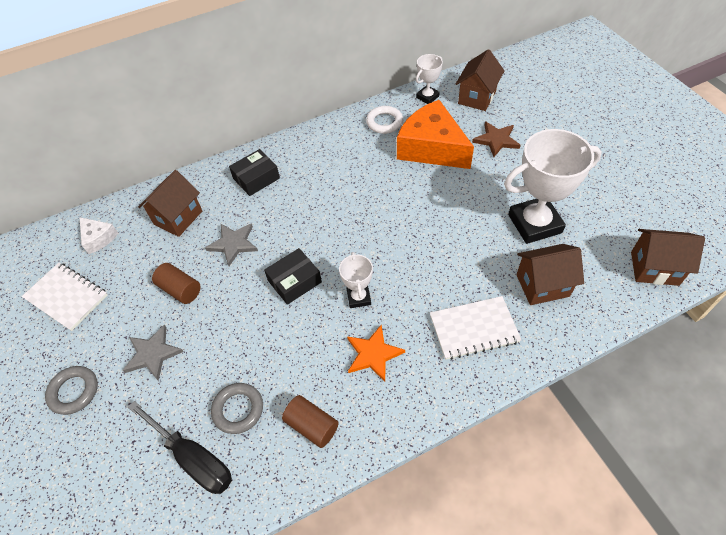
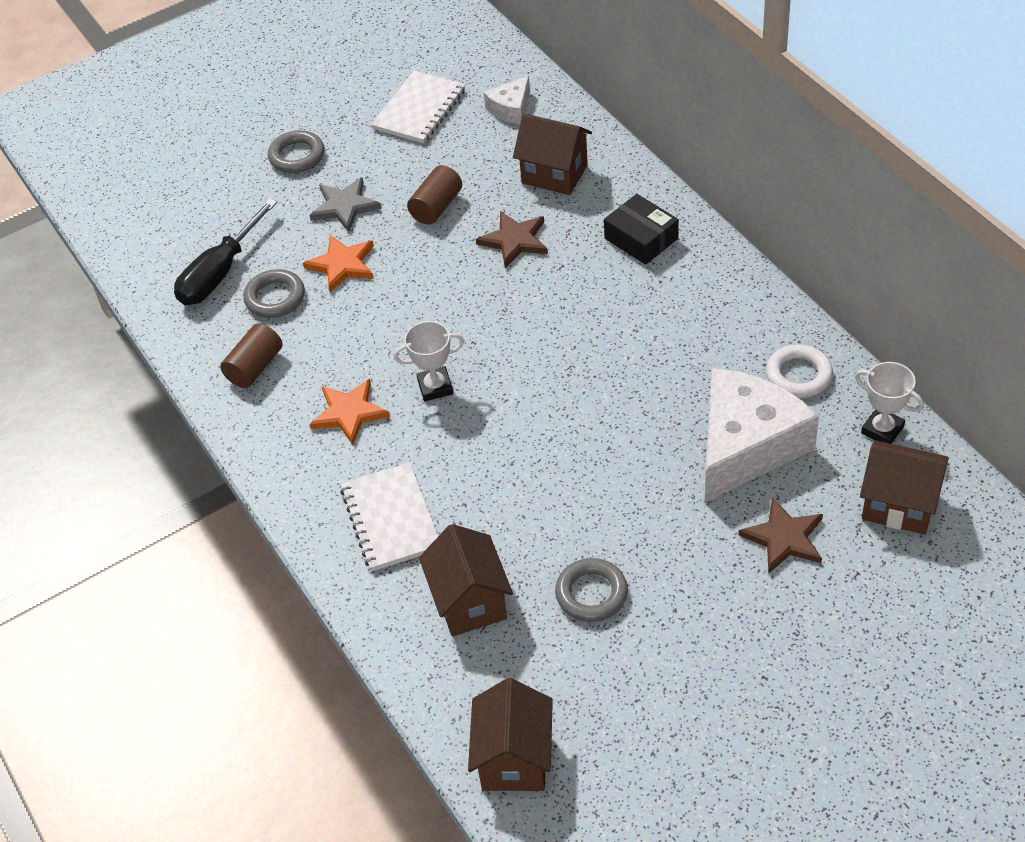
camera: 85 degrees right, 5 degrees down
(218, 357) = (342, 265): none -> orange star
(233, 244) = (514, 240): grey star -> brown star
(294, 281) = (457, 315): black box -> none
(431, 148) = (746, 446): orange cheese -> white cheese
(534, 224) = (591, 594): white trophy -> grey ring

